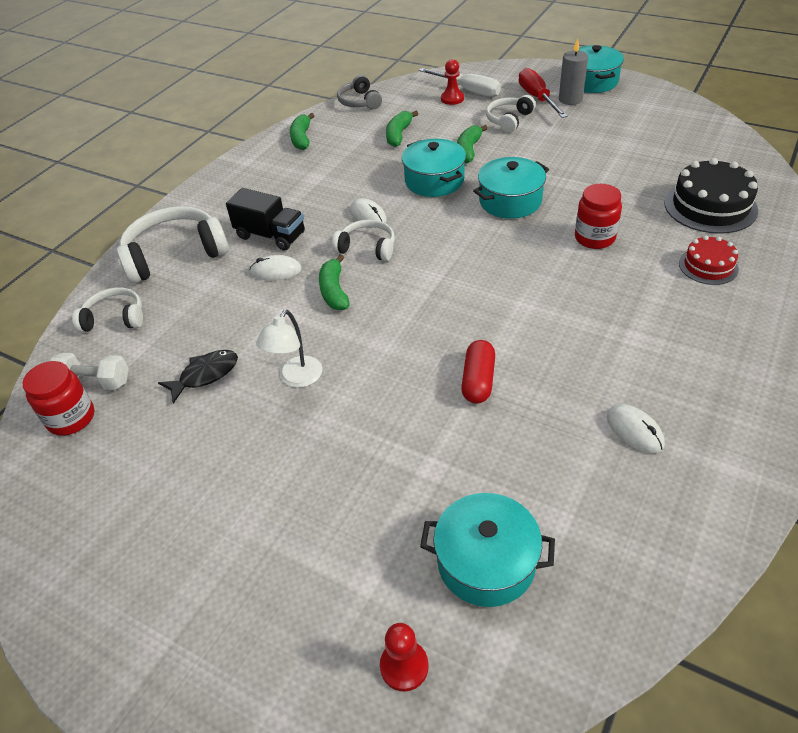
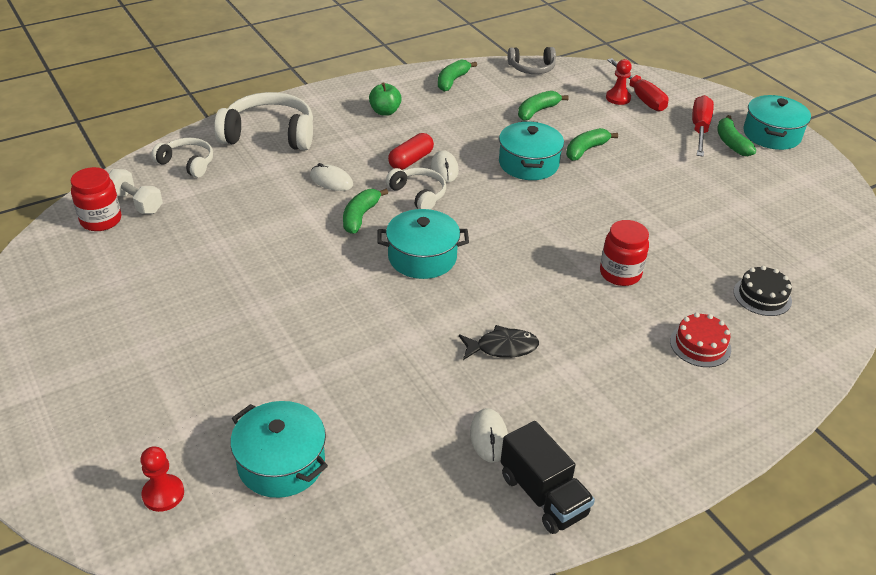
camera: 25 degrees right, 5 degrees down
(205, 375) = (212, 234): black fish -> black fish (502, 347)
(267, 188) = (385, 111): none -> green apple
(271, 235) = (353, 151): black truck -> black truck (543, 495)
(296, 379) = (271, 268): white lamp -> none
(359, 102) = (532, 68): grey headphones -> grey headphones turned 105 degrees counterclockwise
(468, 91) = (640, 96): white screwdriver -> red screwdriver
(478, 380) = (403, 337): red capsule -> red capsule (411, 160)
(508, 120) = (651, 138): white headphones -> none
(510, 201) = (577, 209): turquoise pot -> turquoise pot (422, 257)
(570, 99) = (731, 143): grey candle -> green banana
(710, 206) = (762, 296): black cake -> black cake, size x0.59

